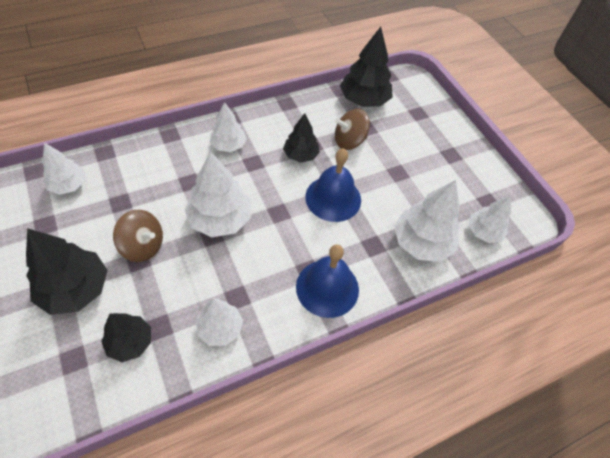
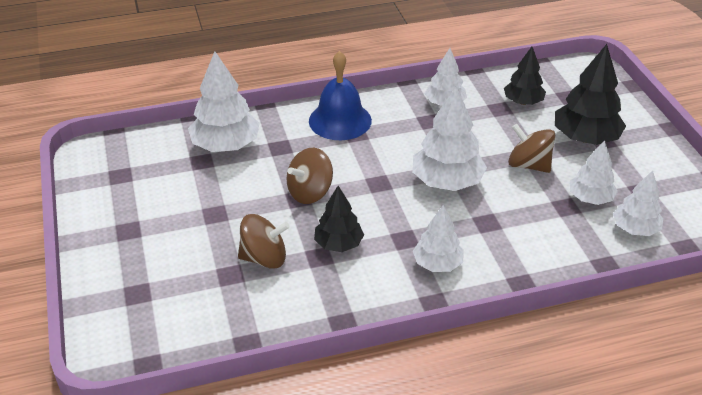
camera: 165 degrees left, 15 degrees down
(333, 198) = (310, 192): blue bell -> brown spinning top
(364, 100) = (214, 321): black tree -> none
(483, 232) = (149, 149): white tree -> white tree (590, 198)

